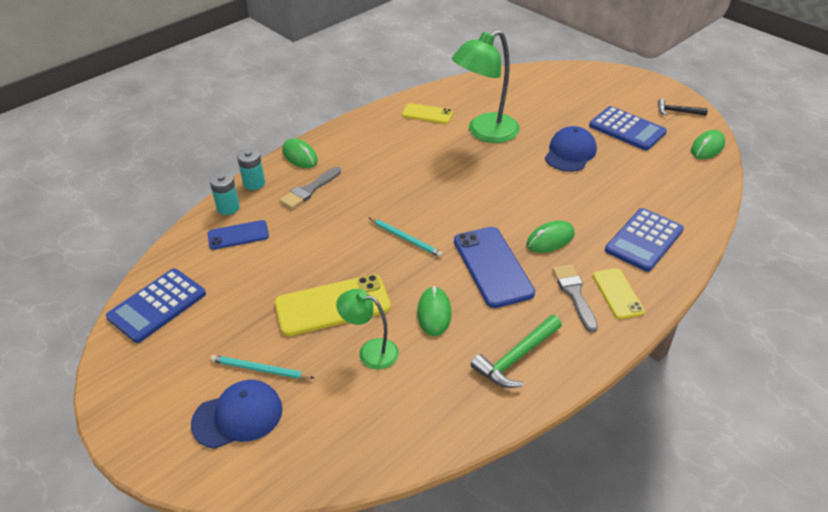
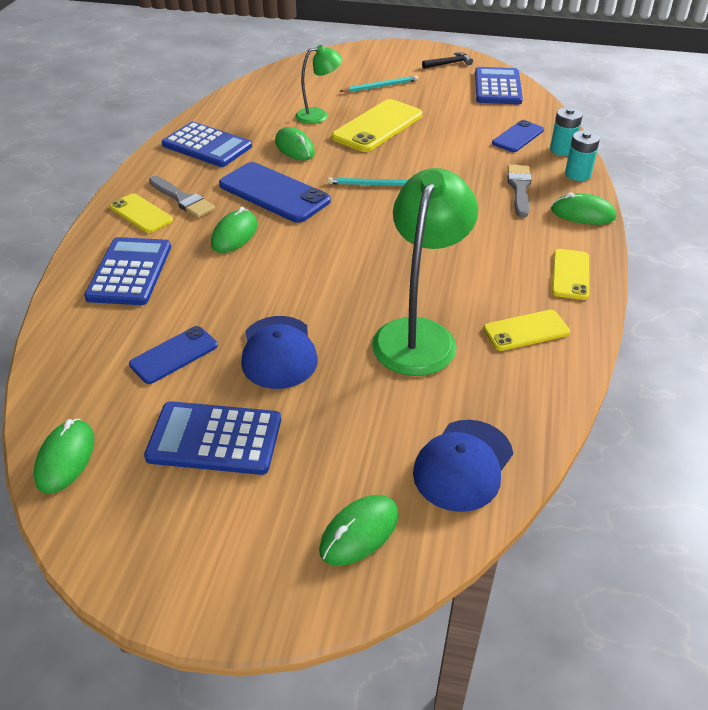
camera: 145 degrees right, 0 degrees up
(238, 416) = (364, 69): blue cap -> blue cap (463, 465)
(364, 128) = (570, 274): none -> yellow phone
(516, 358) = (207, 146): green hammer -> blue calculator
(581, 81) = (359, 532): none -> green mouse
(632, 173) = (174, 355): none -> blue phone
(677, 111) = (136, 530): black hammer -> black hammer (449, 64)

